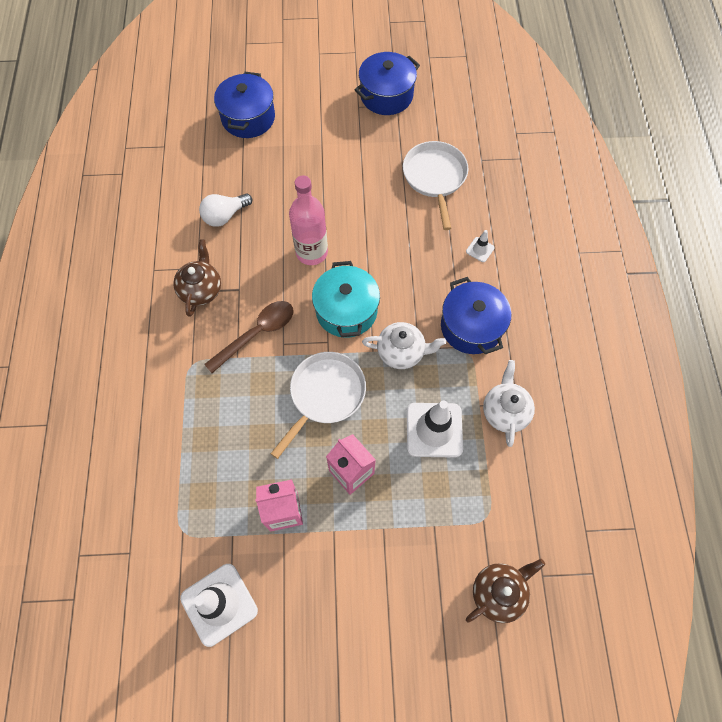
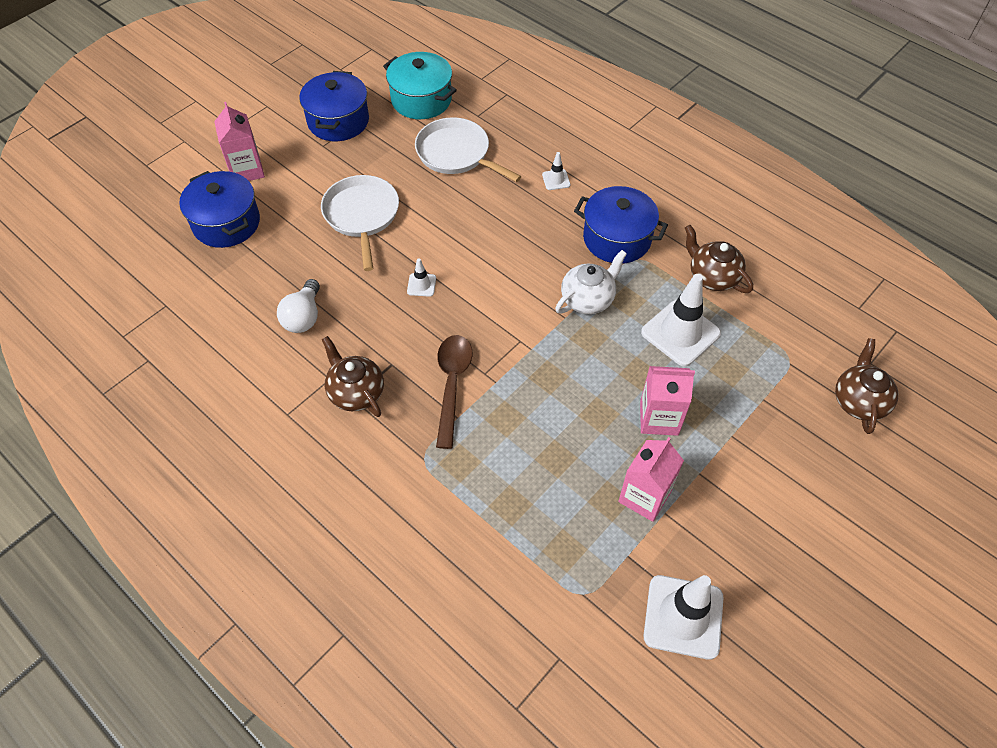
camera: 45 degrees left, 10 degrees down
(296, 90) = (246, 170): none -> pink carton
(311, 252) = (421, 285): pink bottle -> white traffic cone
(325, 395) = (568, 381): white pan -> white pan (362, 216)
(346, 311) = (506, 305): turquoise pot -> turquoise pot (421, 100)
(505, 411) = (712, 277): white teapot -> brown teapot

